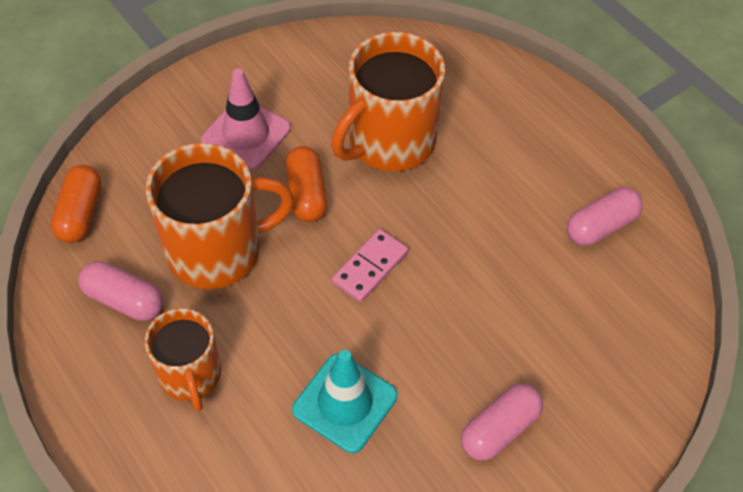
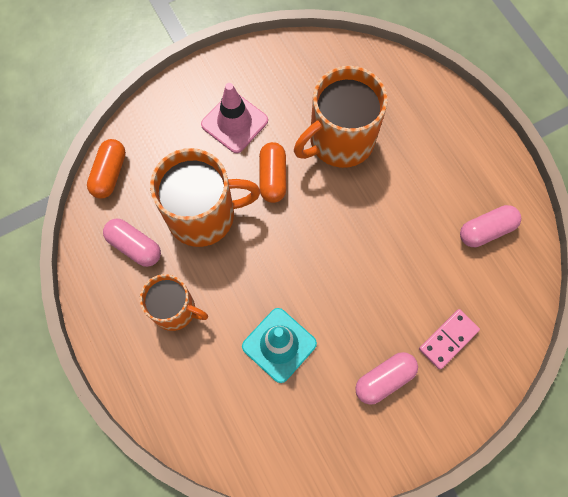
camera: 10 degrees right, 15 degrees up
(190, 375) = (175, 310): orange mug -> orange mug turned 60 degrees counterclockwise
(370, 267) = (311, 242): pink domino -> pink domino (448, 339)

